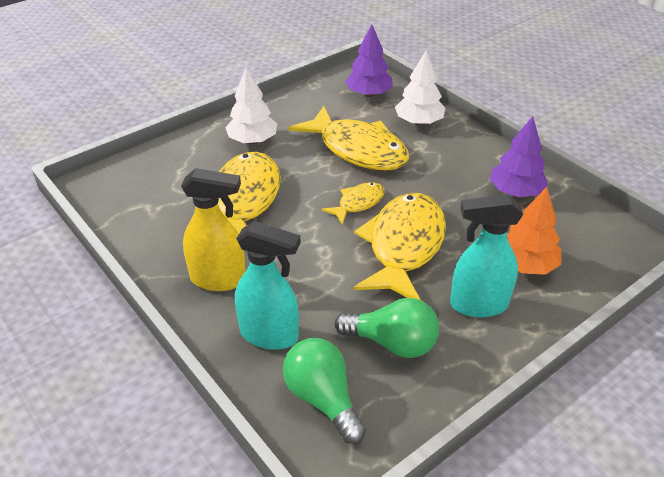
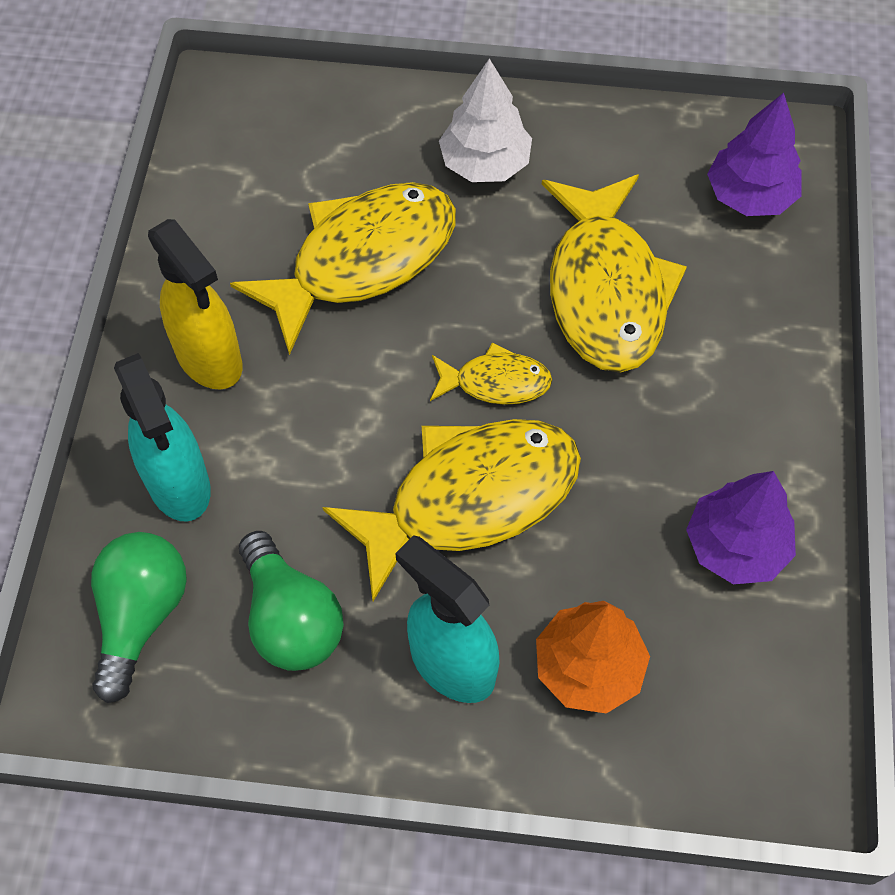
camera: 45 degrees right, 20 degrees up
(419, 122) = (758, 308): white tree -> none

